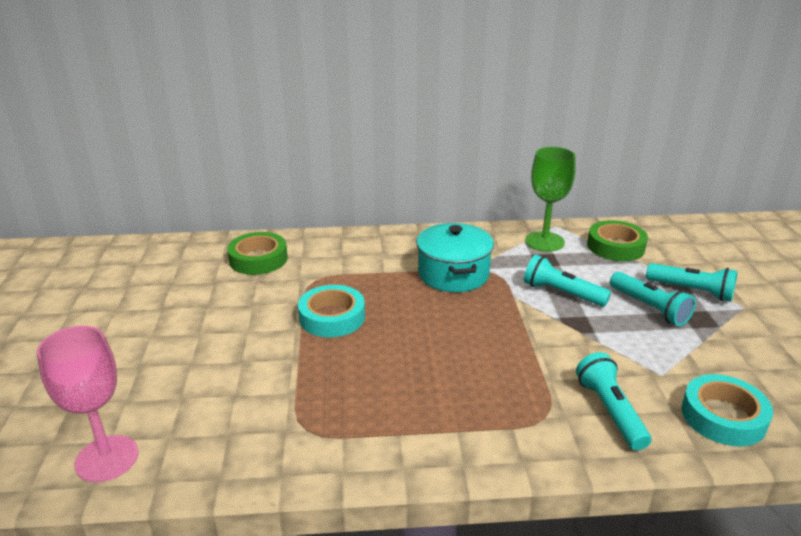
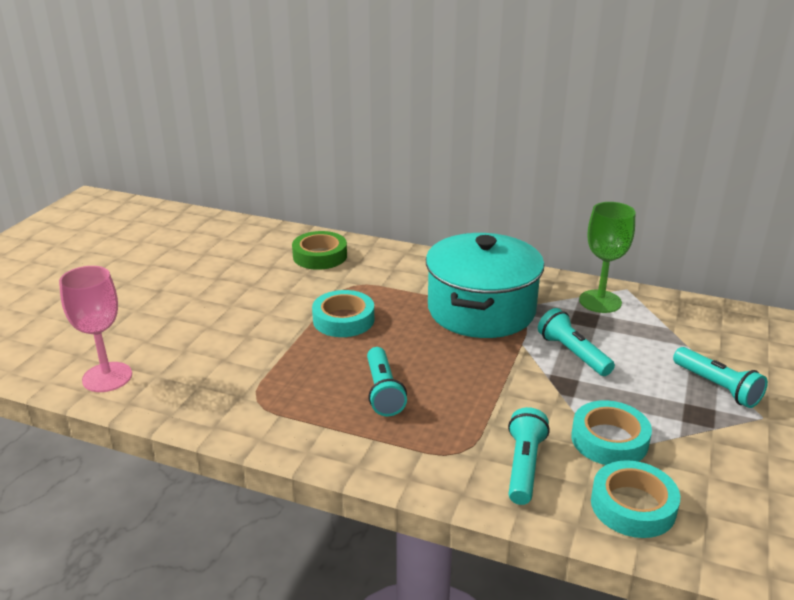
camera: 25 degrees right, 0 degrees up
(453, 274) = (481, 310): turquoise pot -> turquoise pot, size x1.50
(615, 246) = (673, 324): green tape -> none
(649, 308) = (653, 390): turquoise flashlight -> turquoise flashlight (383, 391)
(655, 362) = (609, 440): none -> turquoise tape

